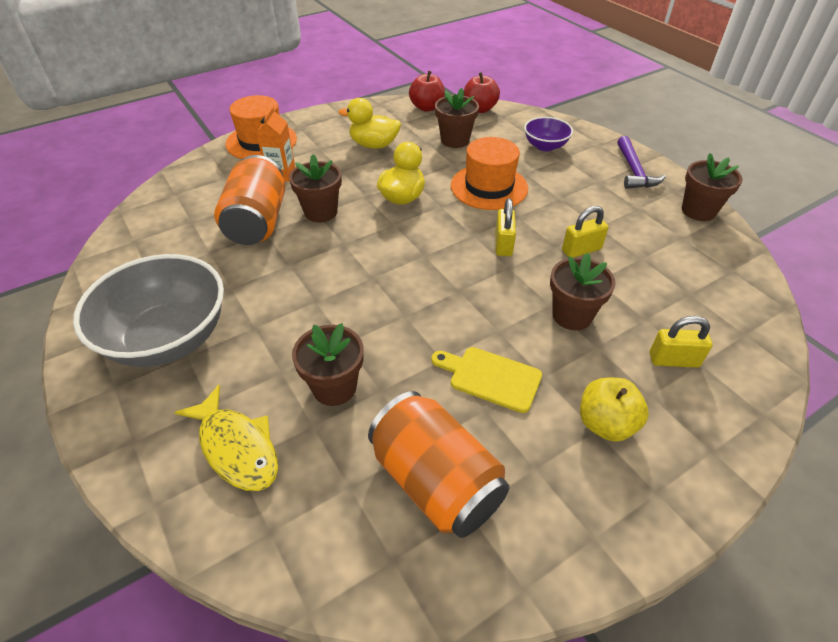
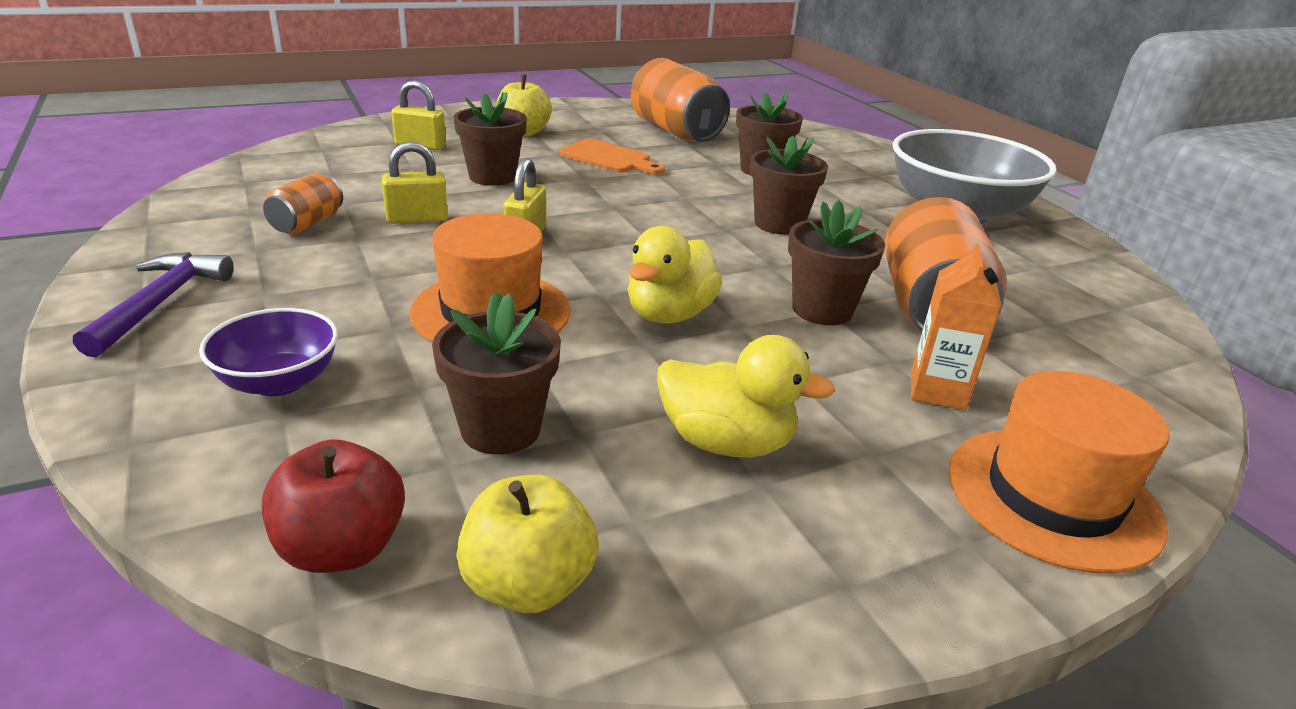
camera: 175 degrees left, 15 degrees down
(237, 447) = (838, 157): yellow fish -> none
(427, 107) = (528, 585): red apple -> yellow apple
(490, 377) = (609, 158): yellow cutting board -> orange cutting board
(638, 233) = (307, 223): none -> orange can
(698, 211) = (162, 235): brown flower pot -> brown flower pot (779, 224)

